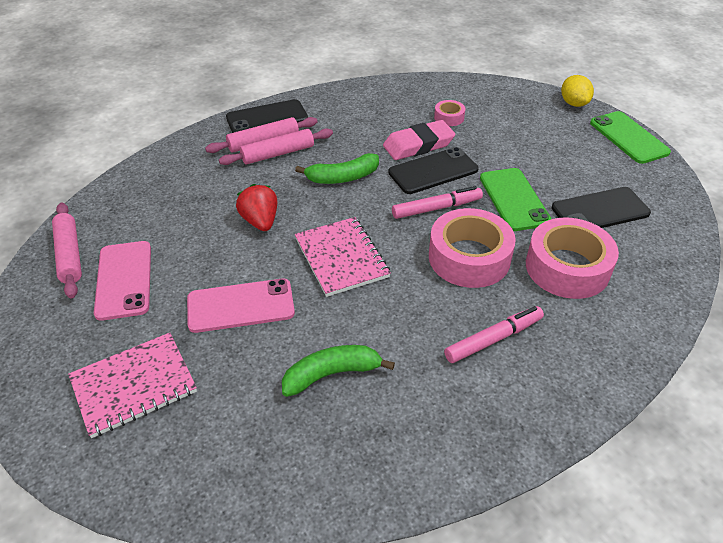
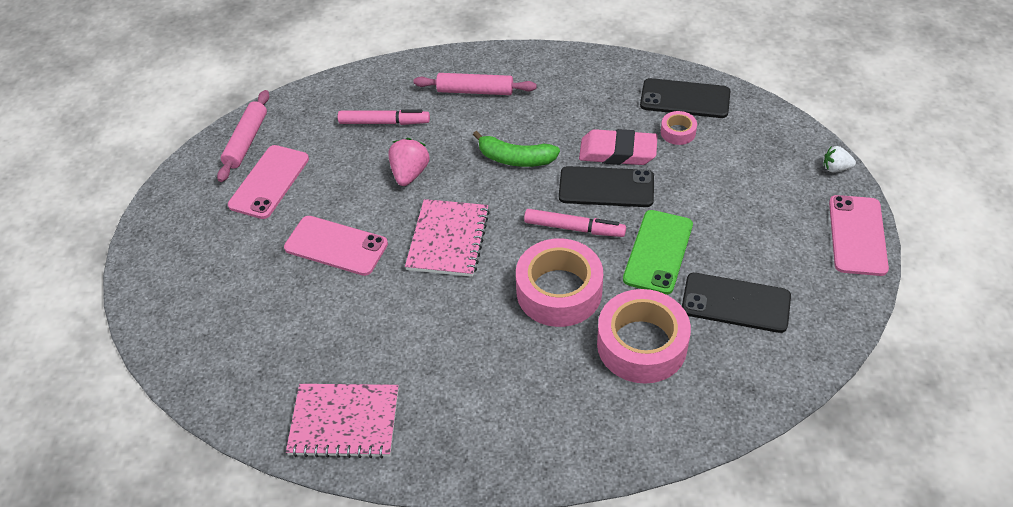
camera: 35 degrees right, 5 degrees up
(134, 385) = (217, 275): pink notebook -> pink notebook (344, 422)
(260, 221) = (410, 173): red strawberry -> pink strawberry
(267, 118) = (498, 65): black phone -> black phone (685, 99)
(278, 154) = (478, 109): pink rolling pin -> none
(332, 374) = (358, 338): green banana -> none
(493, 339) = (510, 376): pink marker -> pink marker (384, 122)
(573, 103) = (835, 168): yellow lemon -> white strawberry
(628, 137) = (857, 235): green phone -> pink phone

